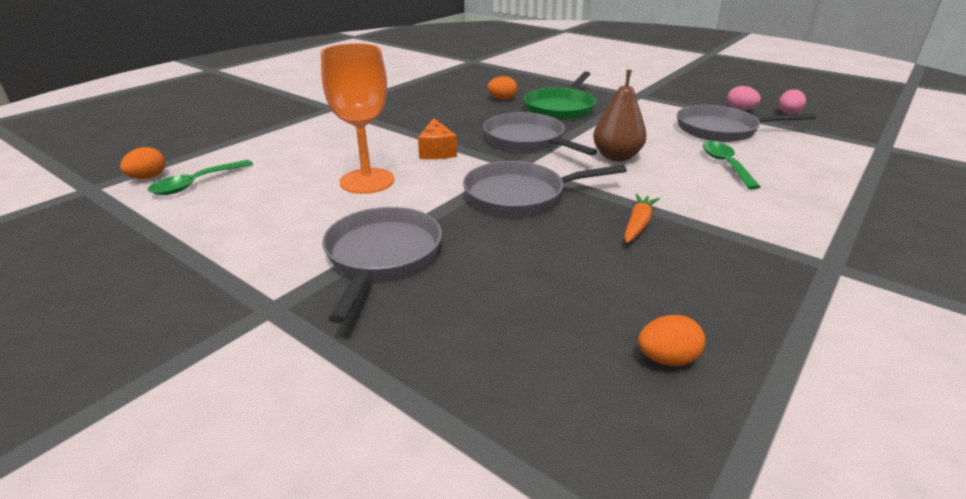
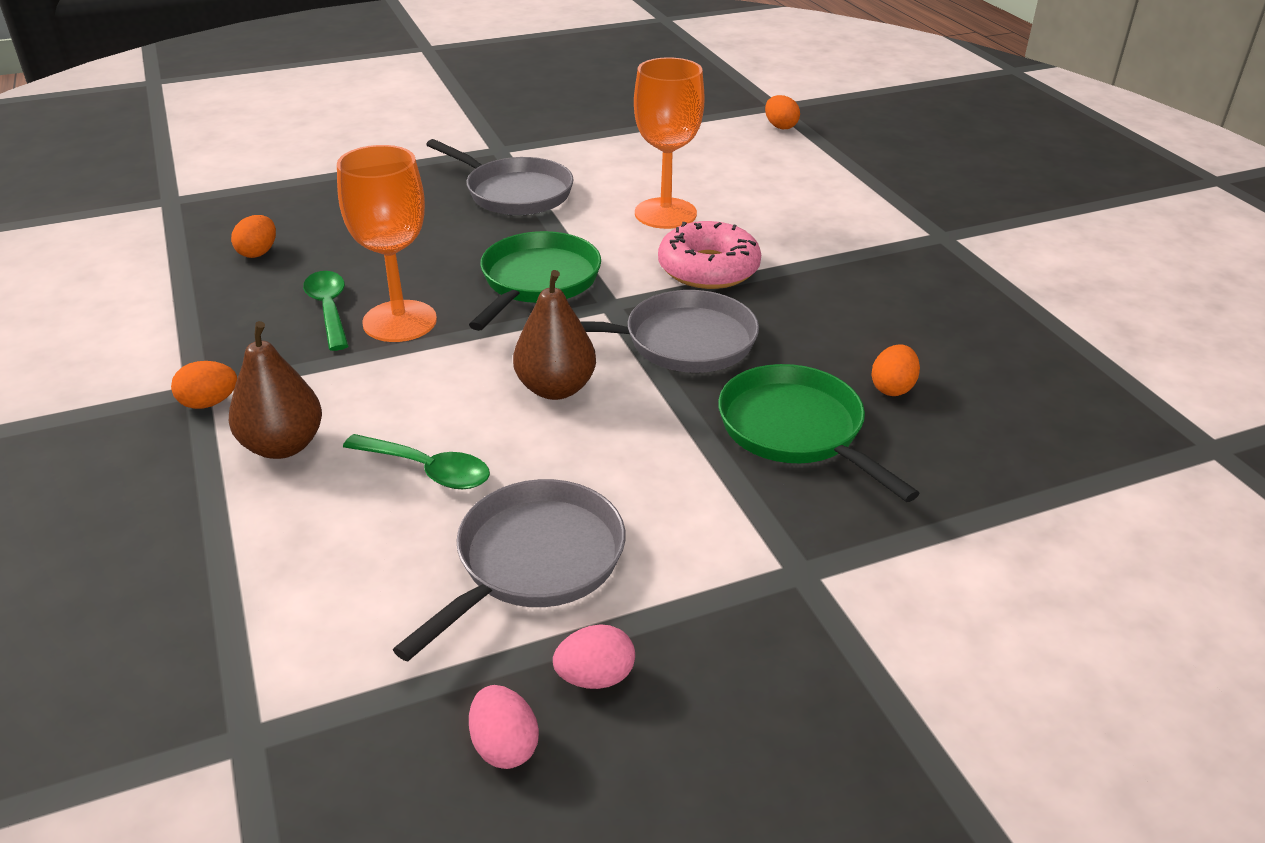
camera: 120 degrees right, 5 degrees up
(196, 184) = (744, 143): green spoon -> green spoon (329, 309)
(437, 151) = (708, 268): orange cheese -> pink donut
(520, 195) = (537, 282): grey pan -> green pan
(638, 224) = (399, 321): orange carrot -> orange goblet
(793, 207) = (283, 446): none -> brown pear
(827, 252) = (209, 403): none -> orange egg

